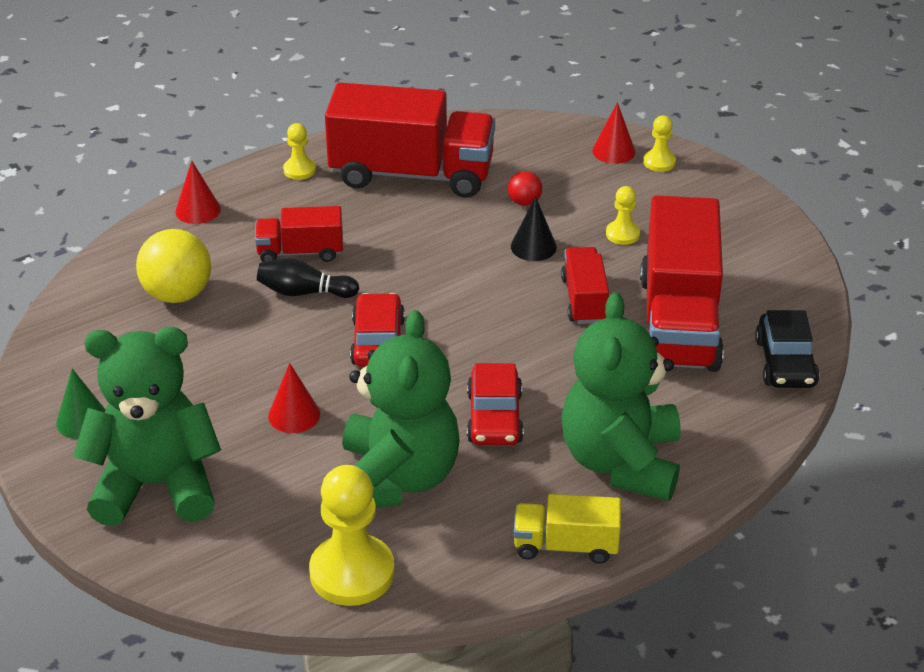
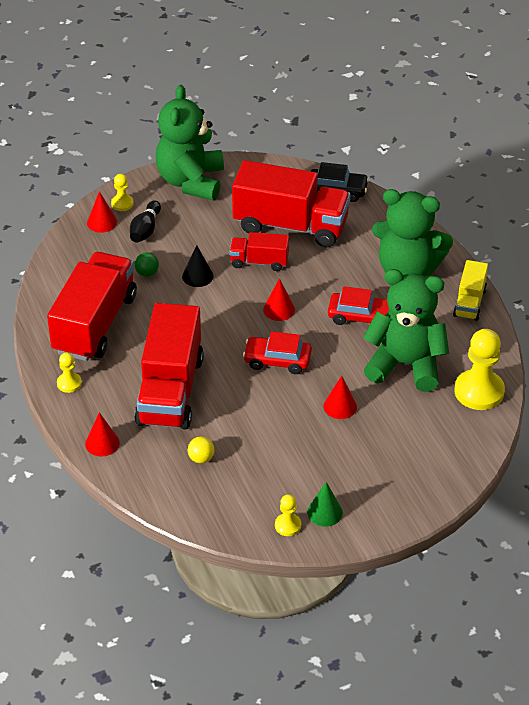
camera: 80 degrees left, 5 degrees up
(156, 486) = (393, 476): green teddy bear -> green teddy bear (191, 181)
(177, 294) = (201, 458): yellow ball -> yellow ball, size x0.50
(300, 252) = (170, 390): red truck -> red truck, size x1.97
(304, 292) = (216, 392): black bowling pin -> black bowling pin (145, 230)
(486, 331) = (279, 309): none -> red cone
(524, 202) = (147, 273): red ball -> green ball
(622, 234) = (196, 234): yellow pawn -> yellow pawn (288, 525)

